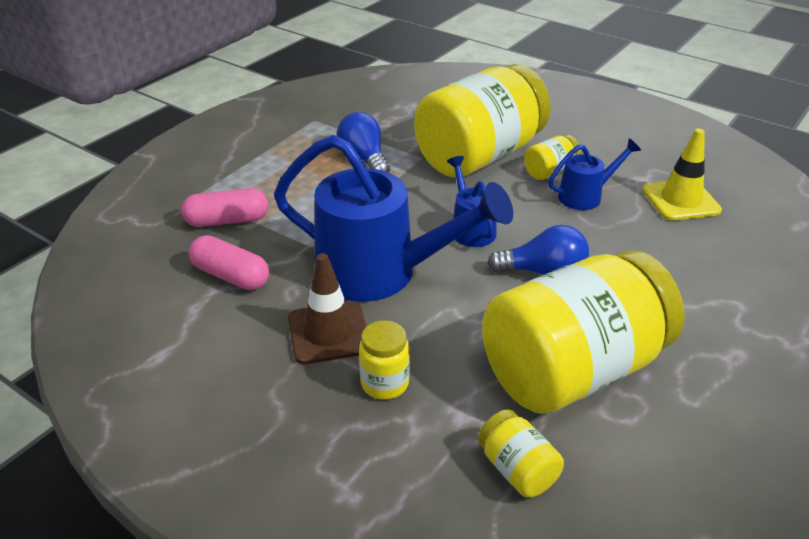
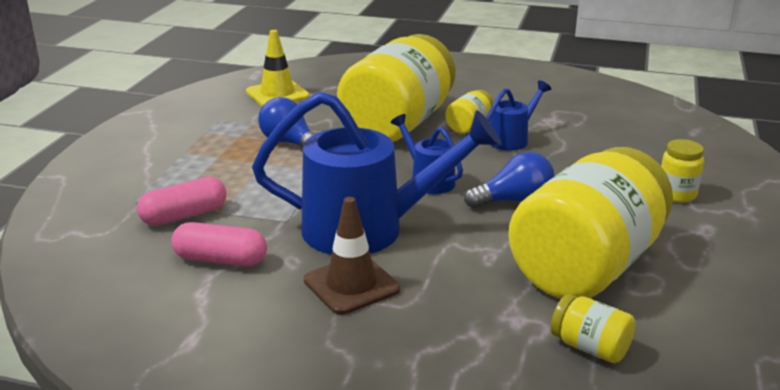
camera: 20 degrees left, 10 degrees down
(385, 383) = (431, 312): yellow jar -> yellow jar (676, 194)
(681, 200) = (592, 129): yellow traffic cone -> yellow traffic cone (277, 94)

